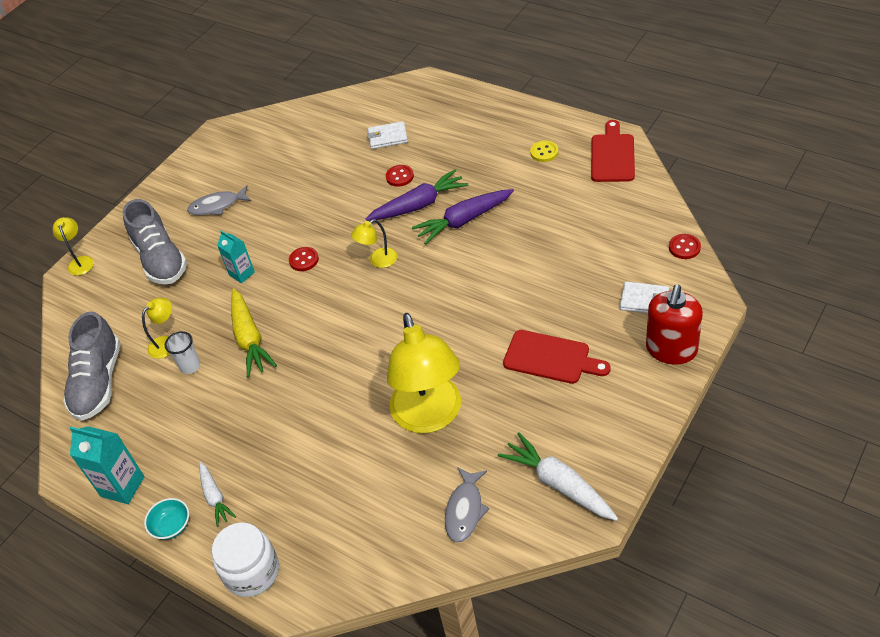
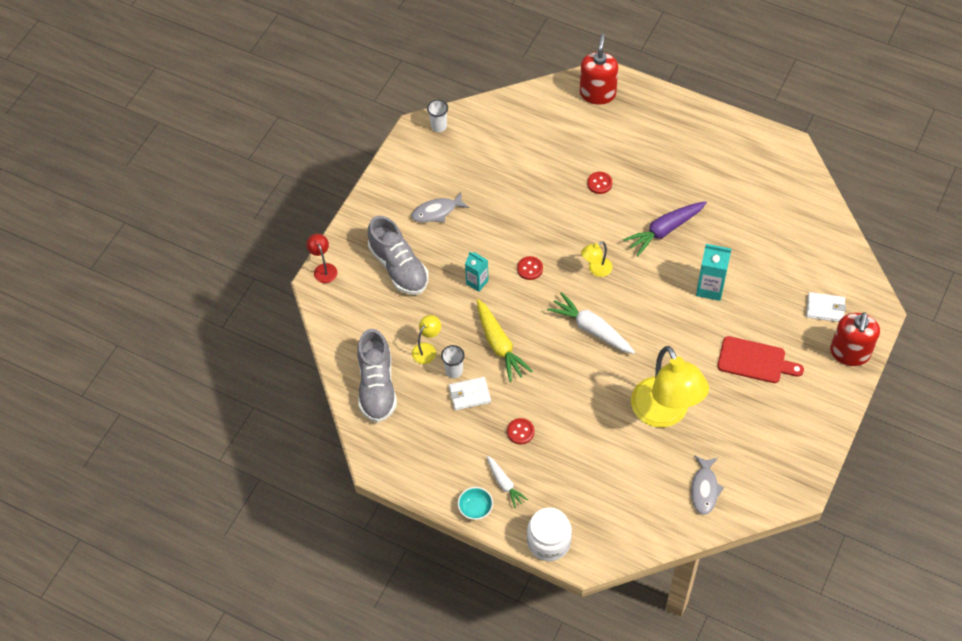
camera: 10 degrees left, 10 degrees up
(80, 261) = (324, 269): yellow lamp -> red lamp
(122, 486) = (425, 477): turquoise carton -> turquoise carton (710, 288)
(242, 128) = (439, 126): none -> white cup
(387, 137) = (580, 140): white wallet -> white wallet (469, 395)
(414, 95) = (597, 93): none -> red soap dispenser
(419, 205) = (622, 214): purple carrot -> none
(544, 152) = (726, 160): yellow button -> none
(559, 484) = (773, 466): white carrot -> white carrot (591, 329)
(612, 155) = (786, 165): red cutting board -> none
(684, 247) = (854, 259): red button -> red button (520, 432)

